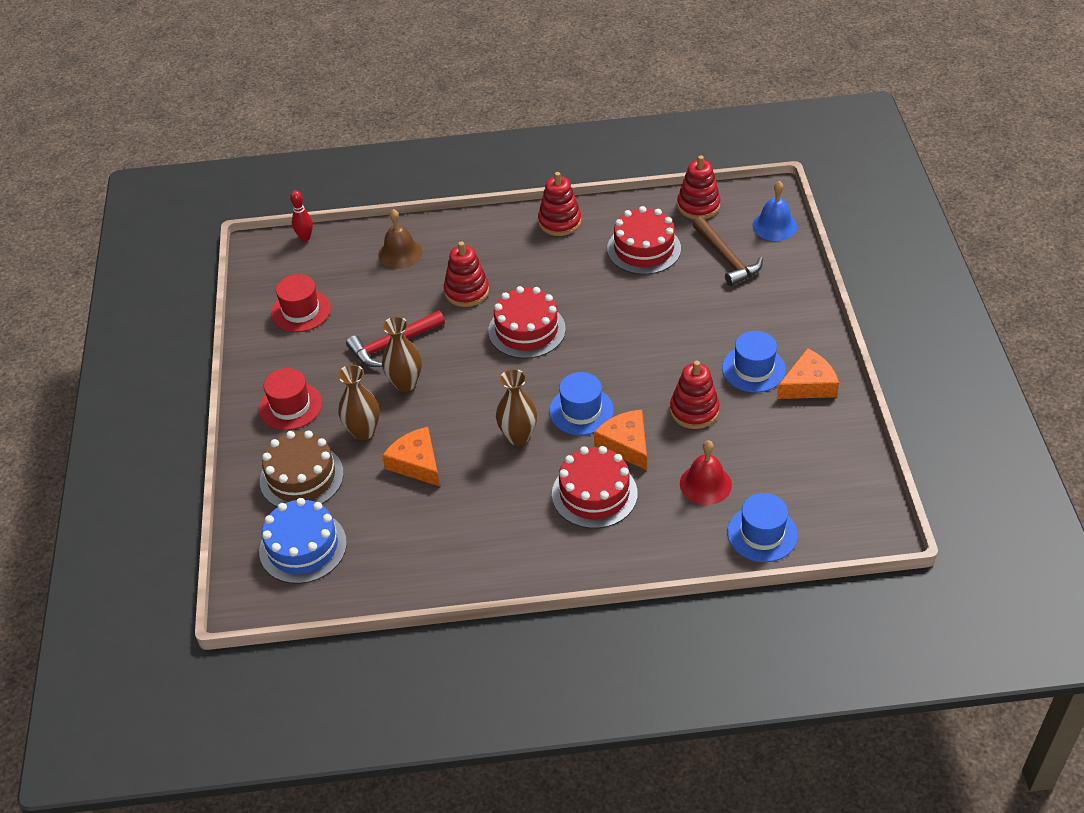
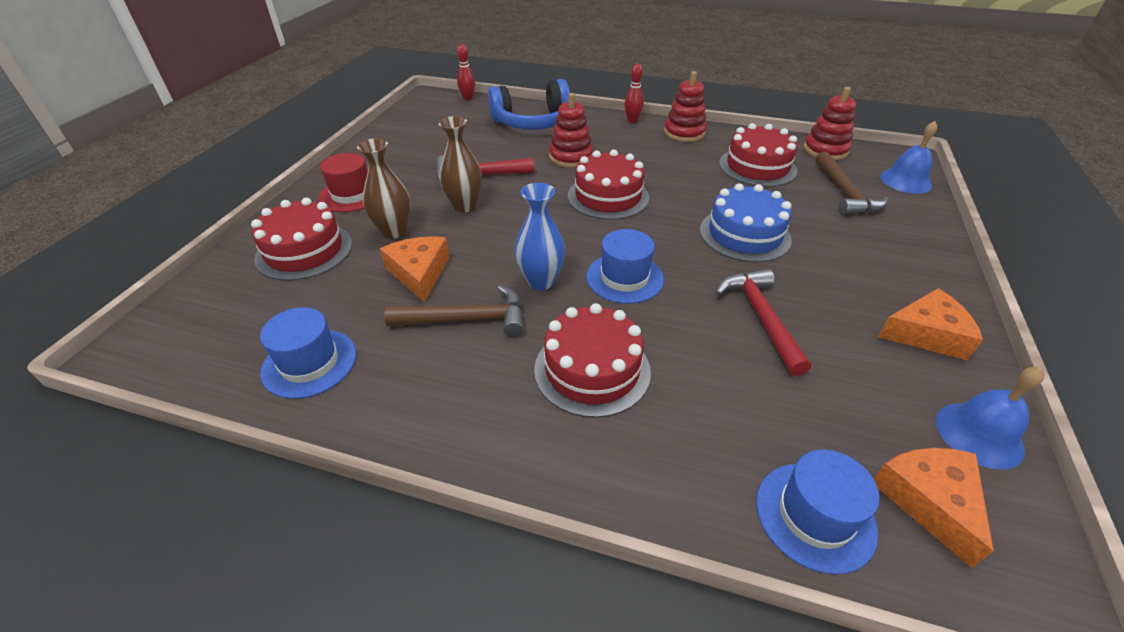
camera: 20 degrees right, 5 degrees down
(301, 311) = (423, 137): red hat -> none
(301, 477) = (304, 251): brown cake -> red cake
(303, 547) = (240, 314): blue cake -> blue cake (744, 234)
(400, 253) = (533, 122): brown bell -> blue headphones
(482, 488) = (467, 319): none -> brown hammer
(500, 219) = (632, 120): none -> red bowling pin
(518, 436) = (541, 281): brown vase -> blue vase
(626, 444) = (659, 327): orange cheese -> orange cheese (928, 500)
(694, 411) = (761, 317): red stacking toy -> red hammer
(705, 484) = (746, 409): red bell -> none
(753, 369) = (852, 296): blue hat -> blue hat (309, 363)
(846, 449) = (979, 434): none -> blue bell

